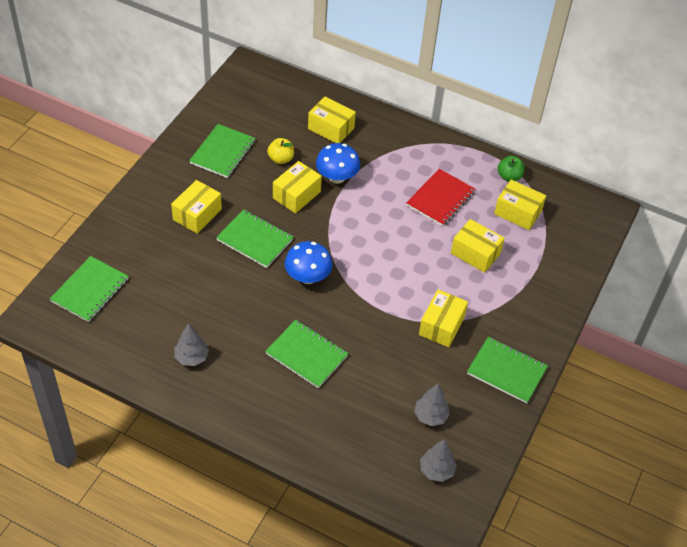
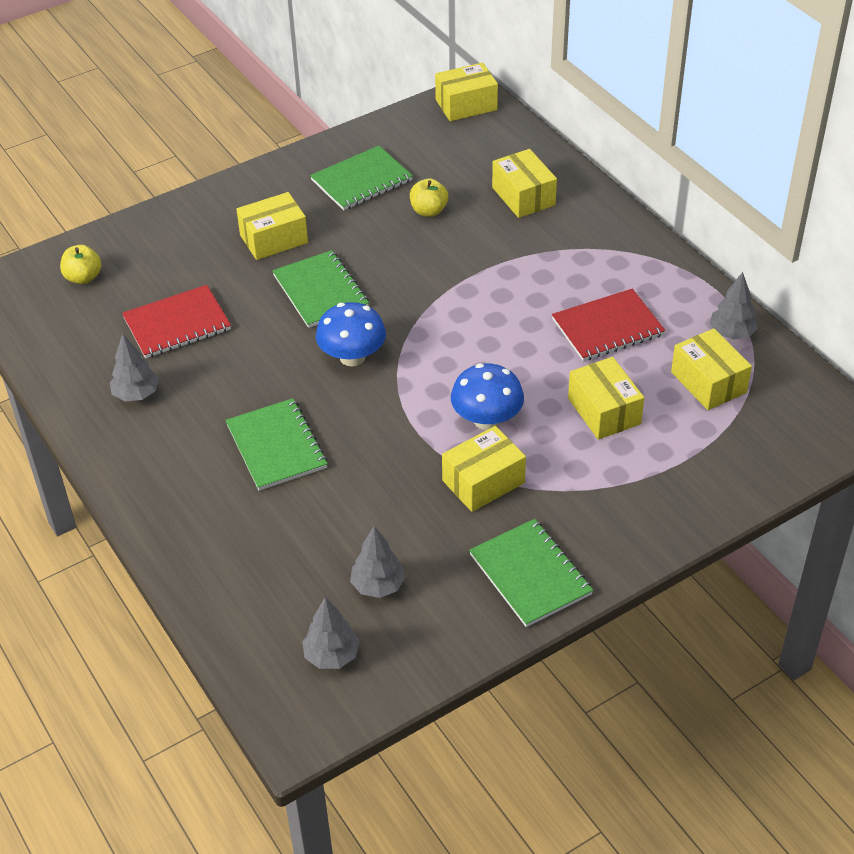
camera: 35 degrees right, 5 degrees down
(90, 290) = (83, 277): green notebook -> yellow apple
(180, 298) = (177, 324): none -> red notebook
(296, 195) = (415, 258): yellow box -> yellow box (466, 105)
(337, 177) = (485, 255): blue mushroom -> blue mushroom (487, 420)
(509, 176) = (731, 333): green apple -> grey tree

